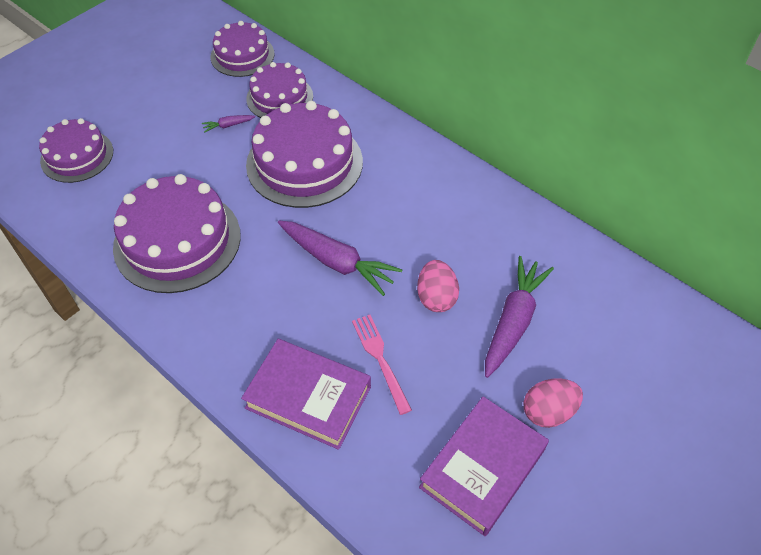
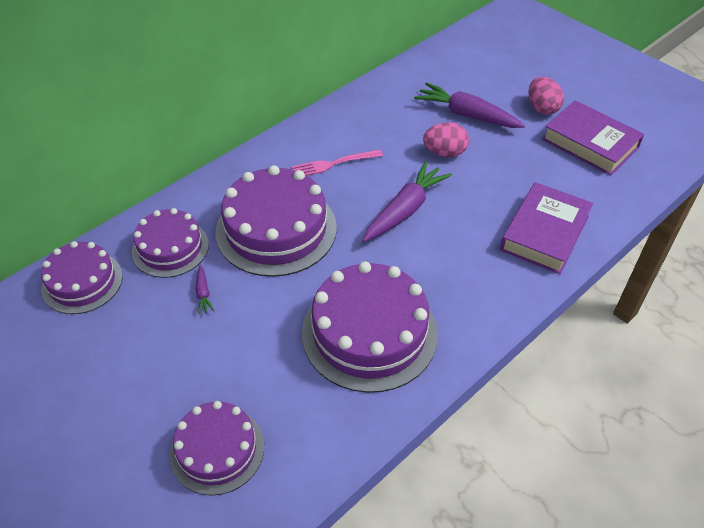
camera: 85 degrees left, 5 degrees down
(380, 359) = (505, 189): pink fork -> pink fork (333, 164)

